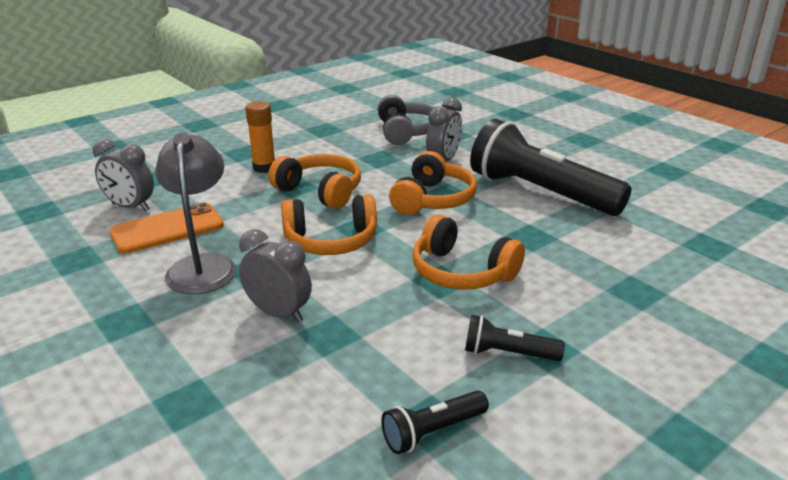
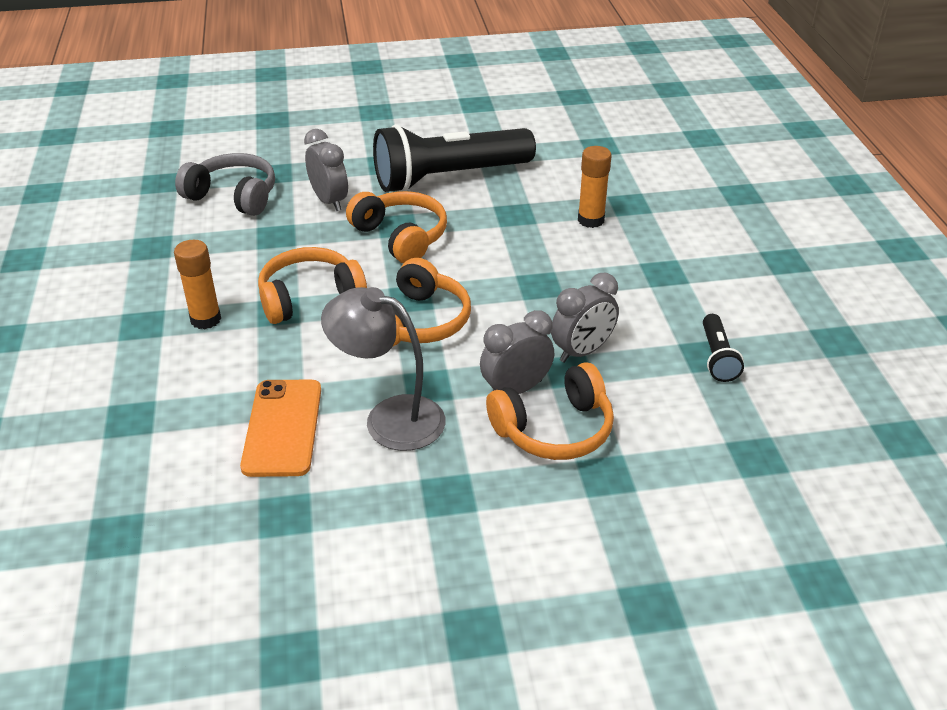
camera: 60 degrees left, 10 degrees up
(130, 207) = (193, 448): grey clock -> grey clock (582, 352)
(461, 272) = (537, 269): orange headphones -> orange headphones (554, 429)
(508, 353) = (658, 291): black flashlight -> none
(575, 277) = (591, 220): none -> orange glue stick

